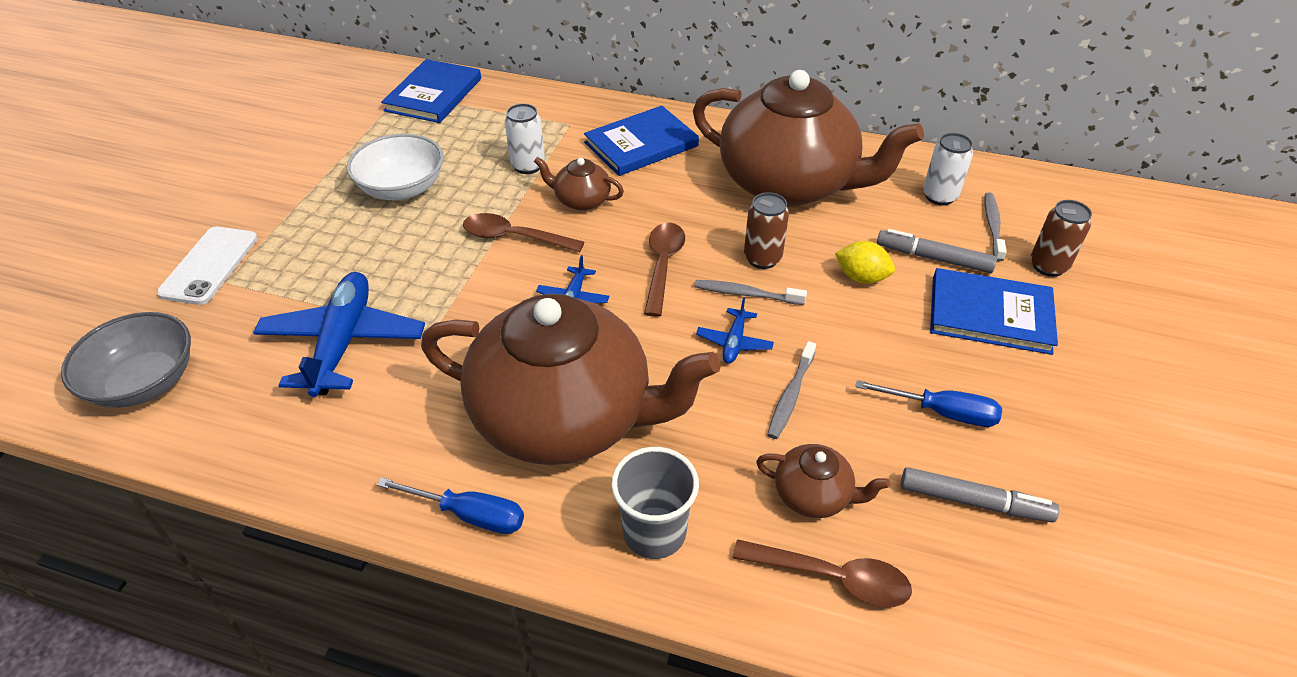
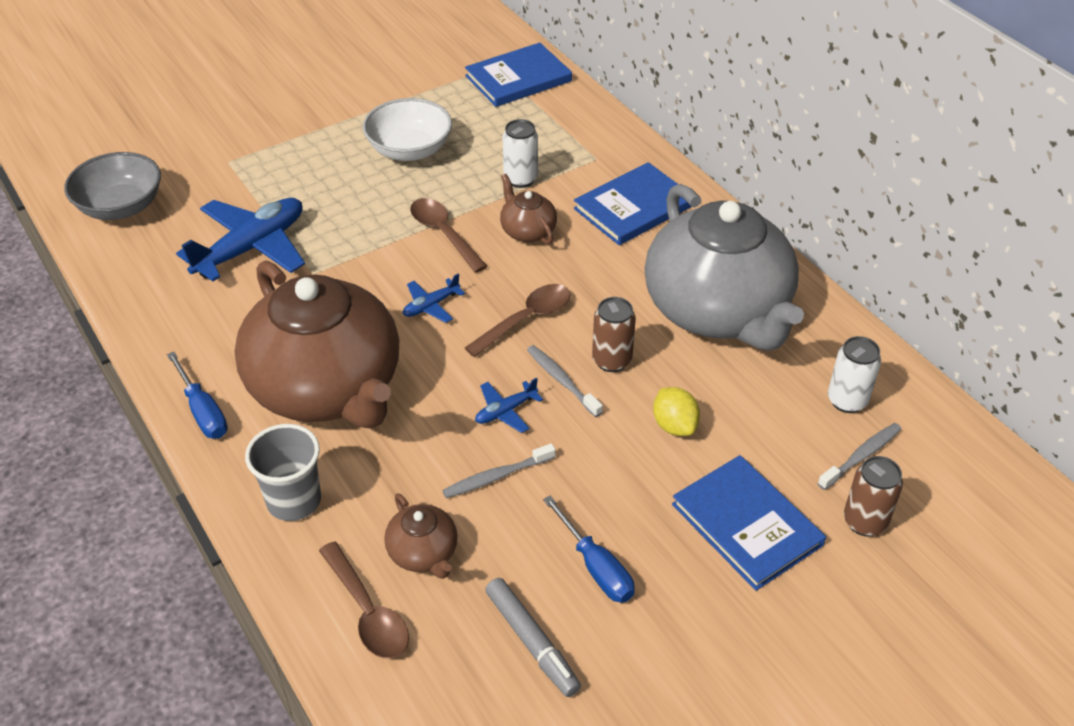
camera: 40 degrees right, 0 degrees up
(209, 265) = (230, 144): white phone -> none
(641, 144) = (633, 207): blue book -> blue book turned 45 degrees counterclockwise
(788, 184) = (718, 311): brown teapot -> grey teapot
(933, 258) = (762, 449): grey marker -> none

